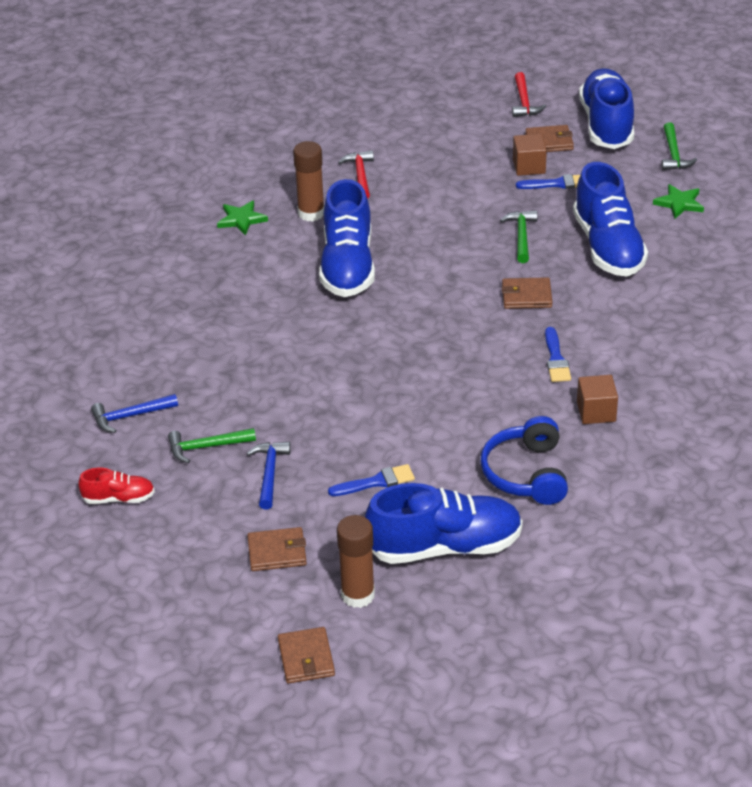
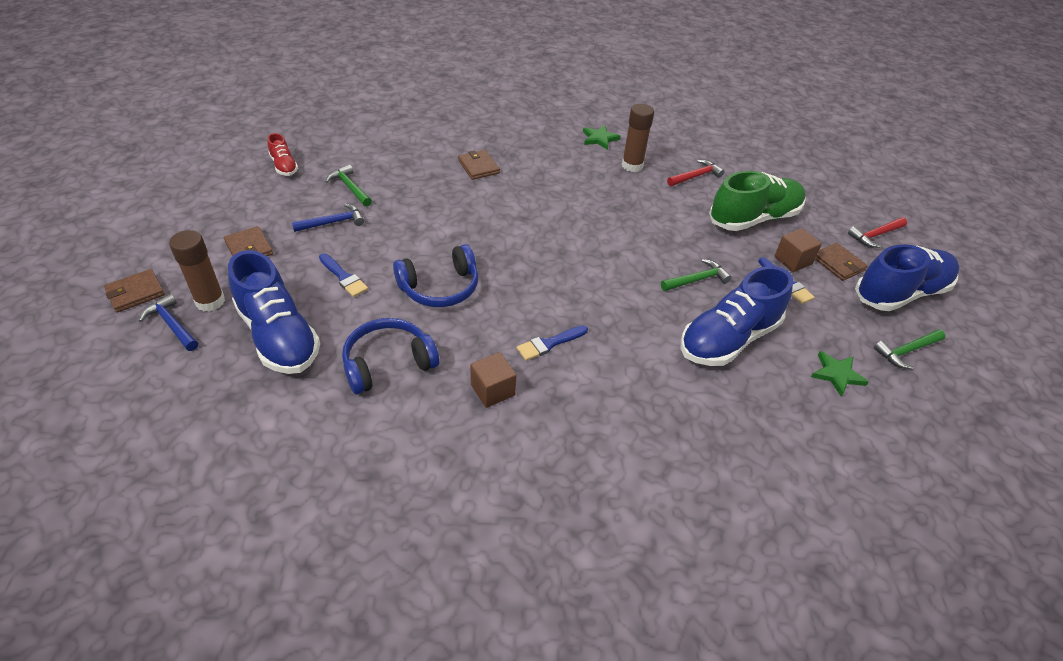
camera: 60 degrees right, 5 degrees up
(130, 416) = (367, 149): blue hammer -> blue hammer (172, 324)
(348, 266) = (586, 198): blue shoe -> none
(435, 413) = (440, 288): none -> blue headphones
(454, 165) = (754, 218): none -> green shoe
(526, 296) = (621, 303): brown wallet -> brown wallet (478, 167)

